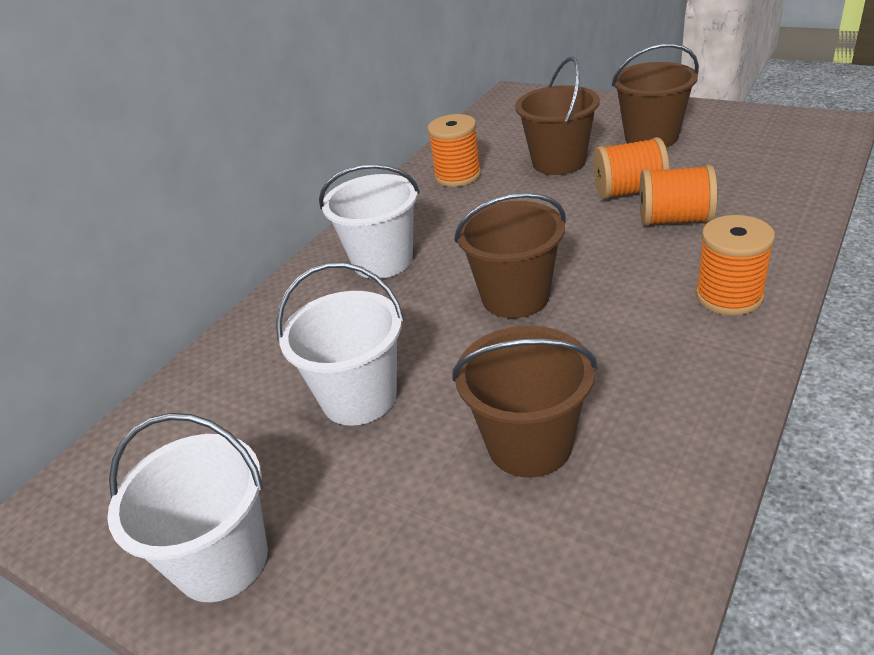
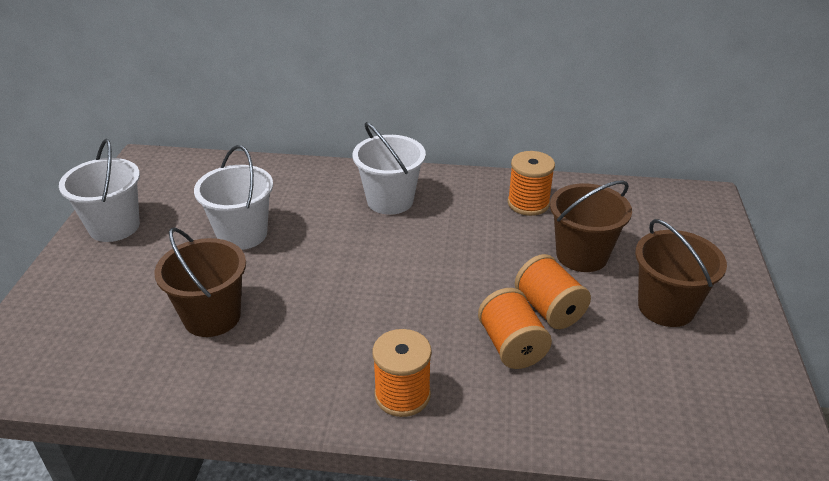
camera: 60 degrees right, 0 degrees up
(515, 297) = (365, 275): brown bucket -> none

